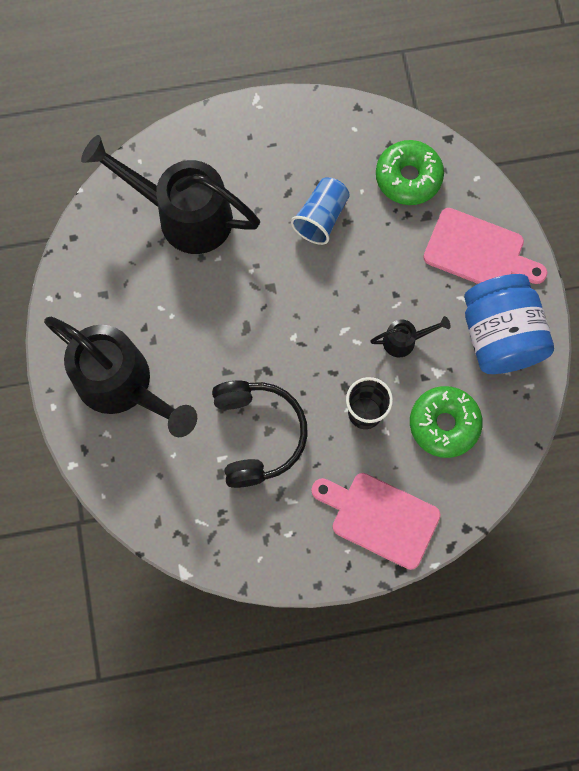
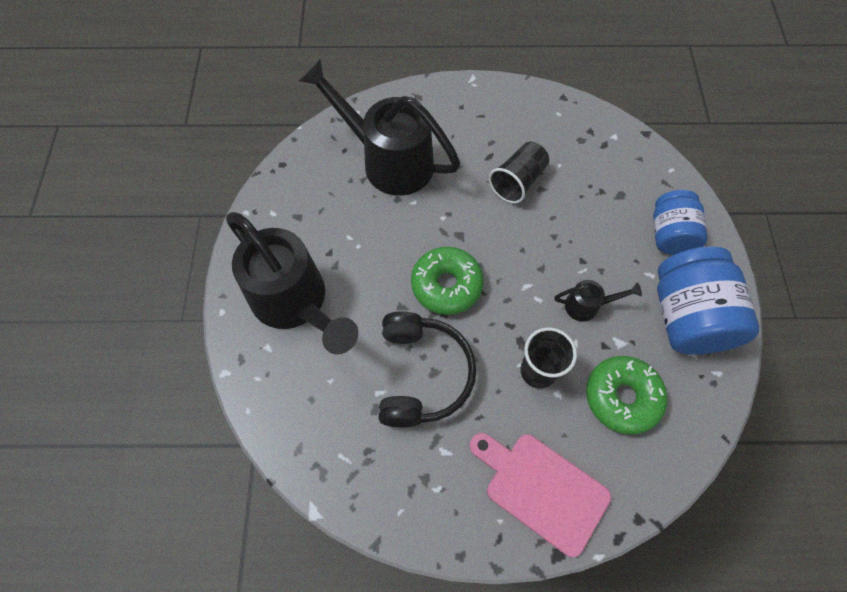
camera: 10 degrees right, 10 degrees down
(321, 217) = (517, 181): blue cup -> black cup
(408, 177) = (605, 160): green donut -> green donut (446, 285)
(479, 252) = (670, 234): pink cutting board -> blue jar

